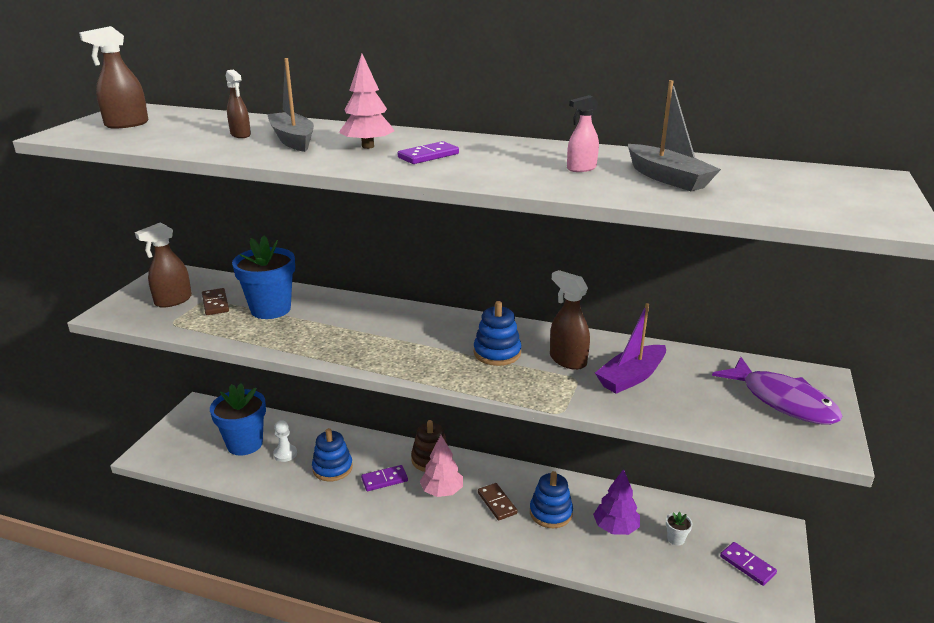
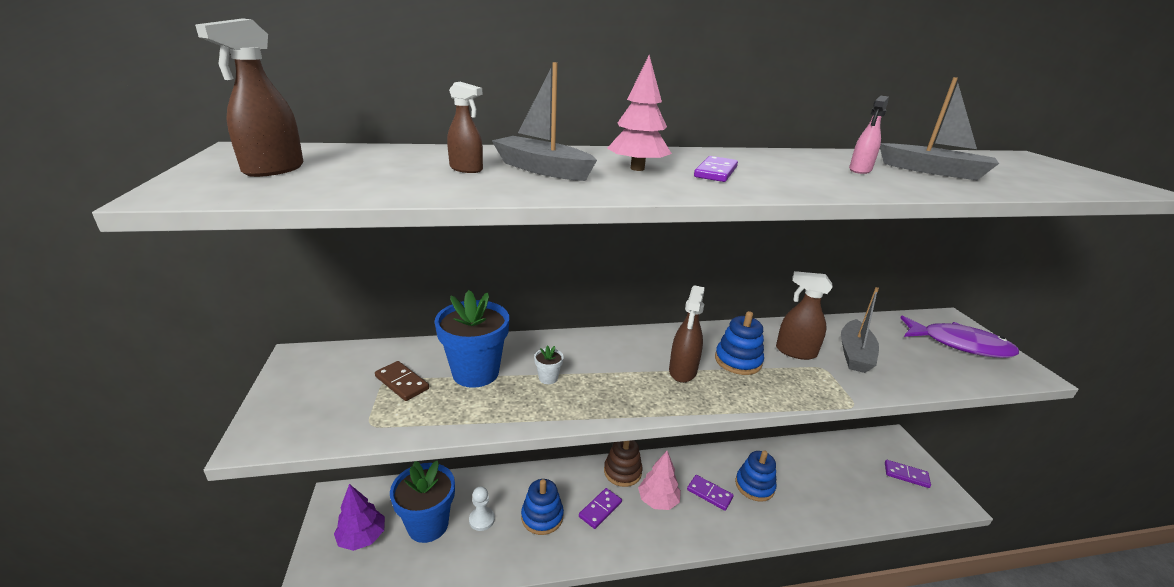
camera: 30 degrees left, 0 degrees up
(173, 301) = (341, 393): brown spray bottle -> brown spray bottle (682, 371)
(497, 503) = (709, 494): brown domino -> purple domino
(615, 528) = (807, 480): purple tree -> purple tree (362, 537)
(631, 377) = (854, 354): purple boat -> grey boat
(675, 539) = (849, 472): white flower pot -> white flower pot (548, 378)

